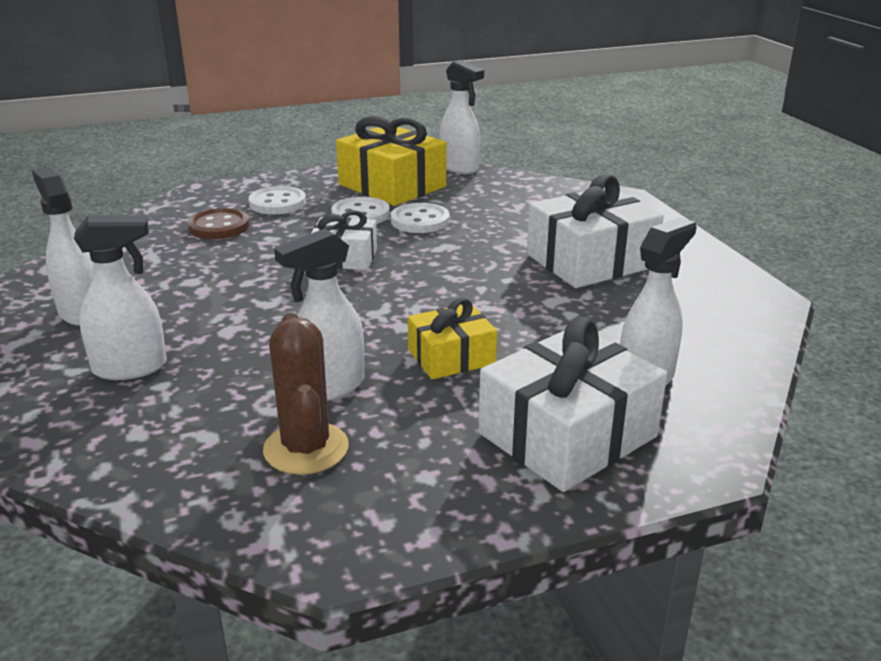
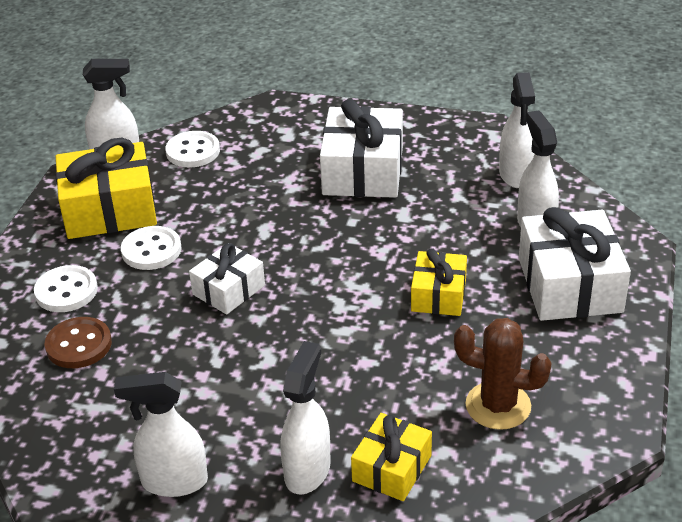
camera: 55 degrees left, 10 degrees up
(161, 412) = (392, 468): none -> yellow gift
(329, 387) = (429, 369): white spray bottle -> white spray bottle (515, 175)
(420, 221) = (203, 222): white button -> white button (193, 151)

